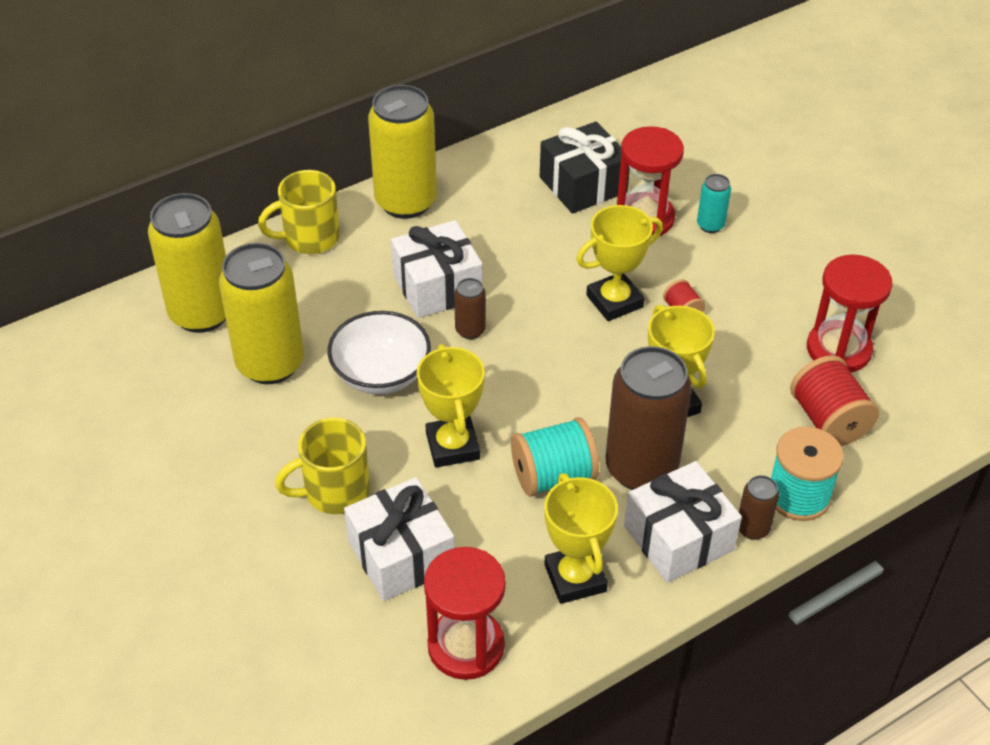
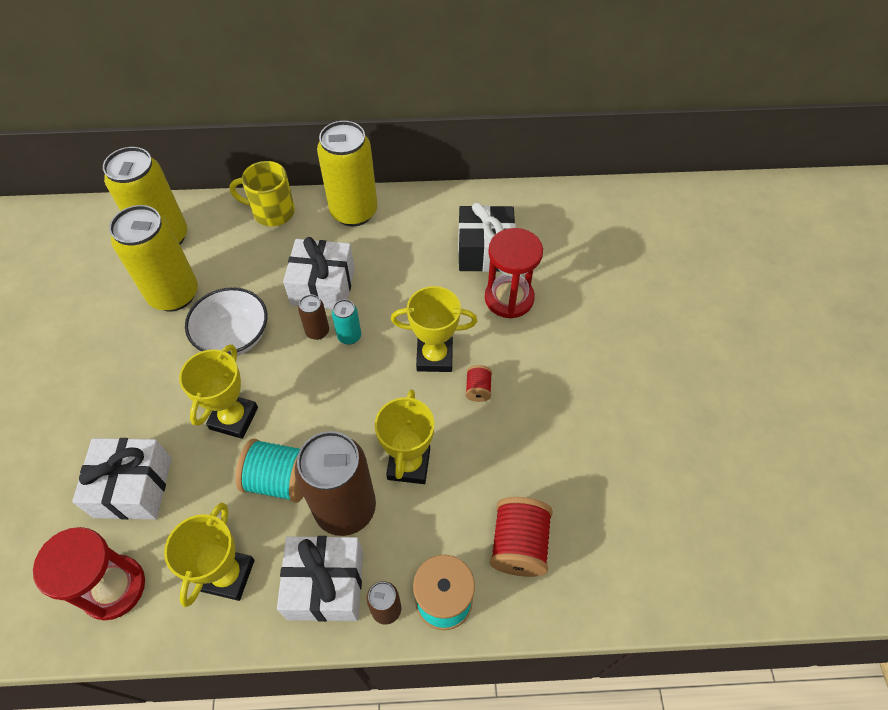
camera: 30 degrees right, 10 degrees up
(334, 491) = (134, 413): yellow mug -> none
(710, 225) = (554, 326): turquoise can -> turquoise can (349, 336)
(838, 349) = (575, 485): red hourglass -> none

